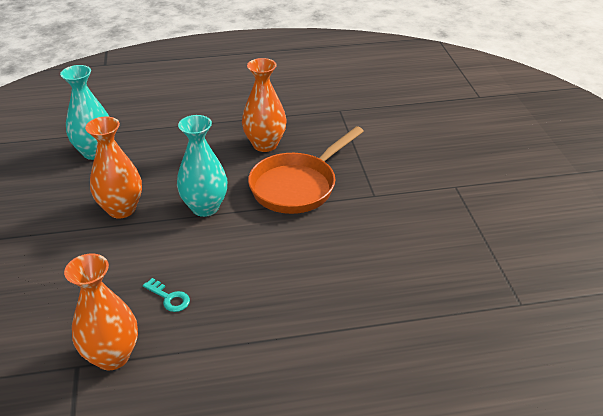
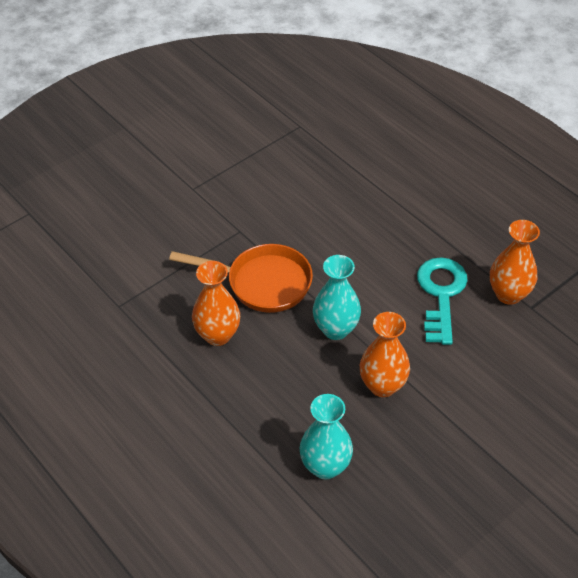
camera: 120 degrees left, 10 degrees up
(169, 298) = (441, 294): turquoise key -> turquoise key, size x2.38

